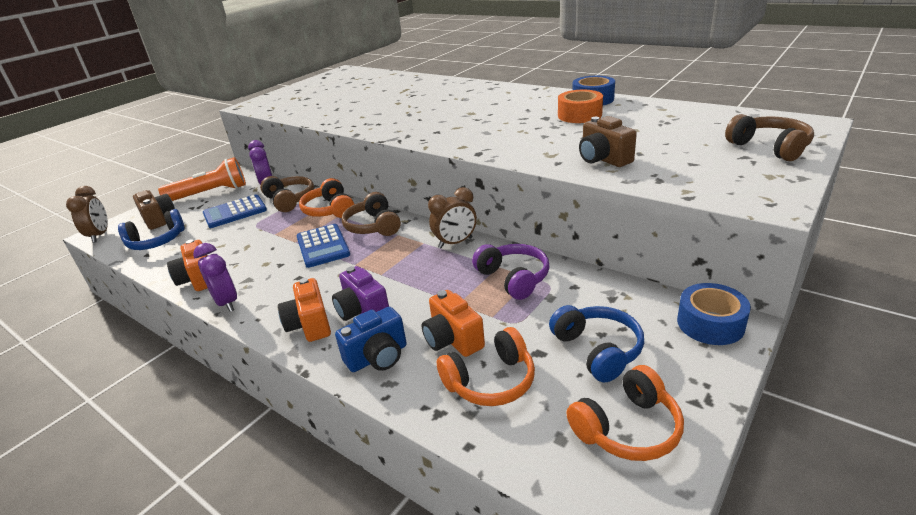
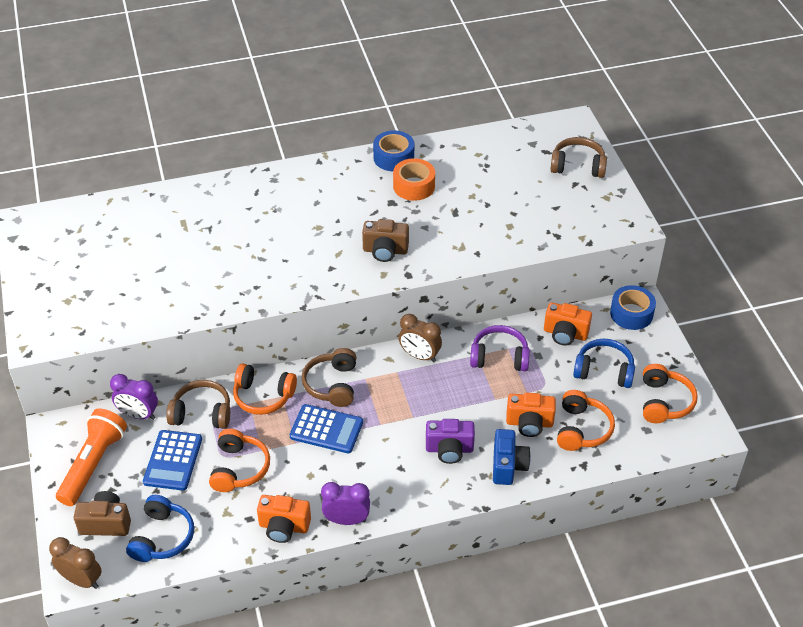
camera: 55 degrees left, 15 degrees up
(248, 235) = (239, 468): none -> orange headphones
(310, 325) = (434, 484): orange camera -> orange camera (565, 334)
(373, 226) = (332, 384): brown headphones -> brown headphones turned 75 degrees clockwise
(455, 243) = (419, 356): brown clock -> brown clock turned 105 degrees clockwise
(603, 159) = (501, 233): brown camera -> brown camera (385, 251)

